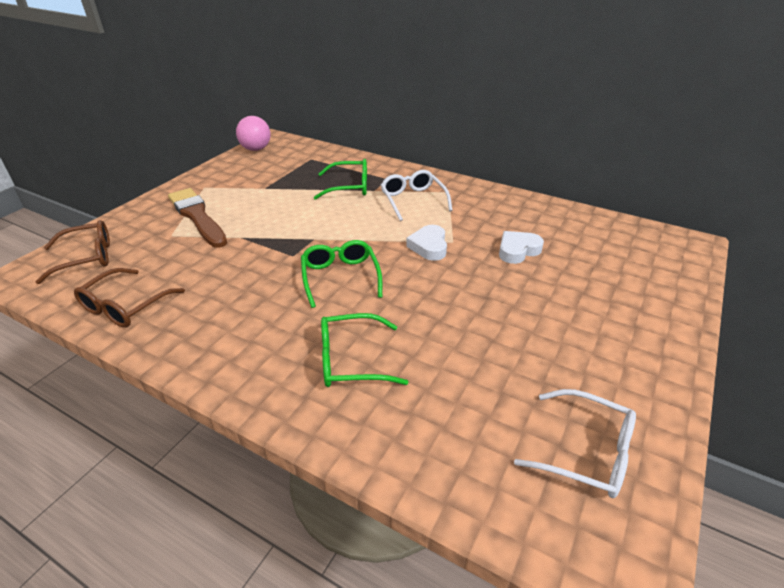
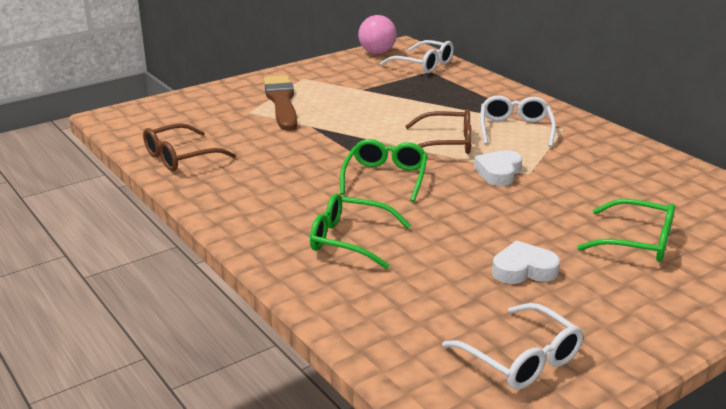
camera: 25 degrees right, 10 degrees down
(86, 258) = (167, 115): brown glasses -> brown glasses (446, 143)
(301, 153) = (423, 64): none -> white glasses
(349, 187) = (452, 104): green glasses -> green glasses (636, 242)
(518, 250) = (598, 196): white heart -> white heart (523, 270)

